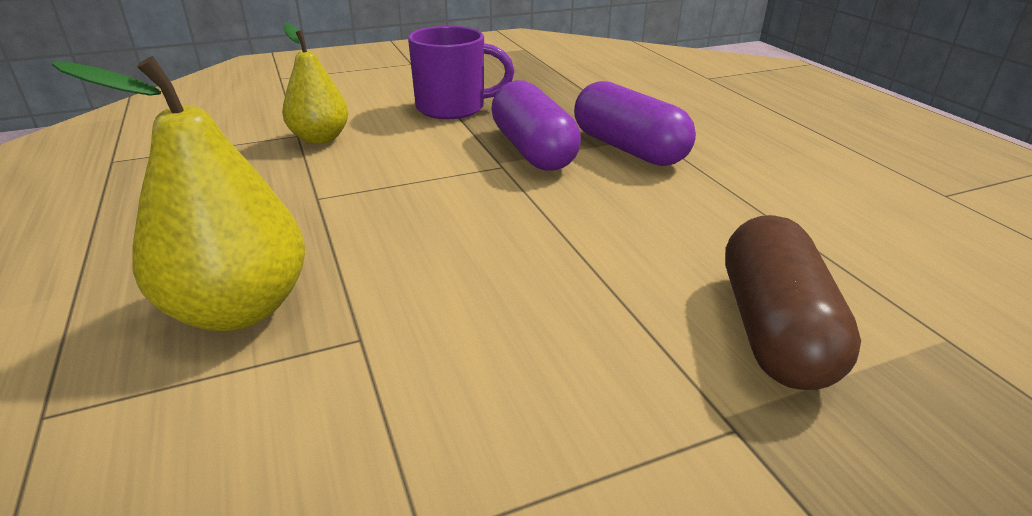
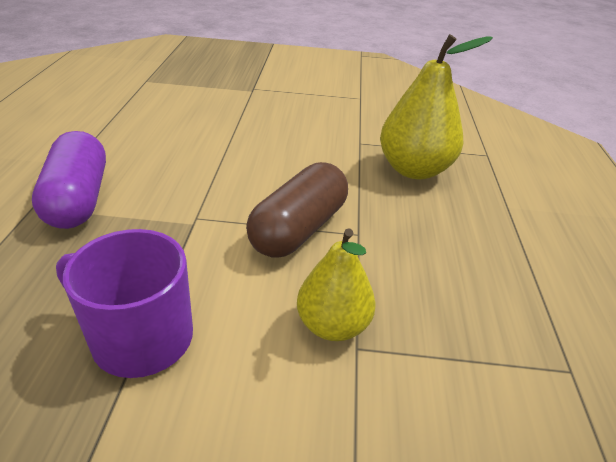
camera: 155 degrees left, 5 degrees up
(533, 150) = (151, 225): purple capsule -> none
(773, 330) = (198, 98): brown capsule -> brown capsule (299, 229)

